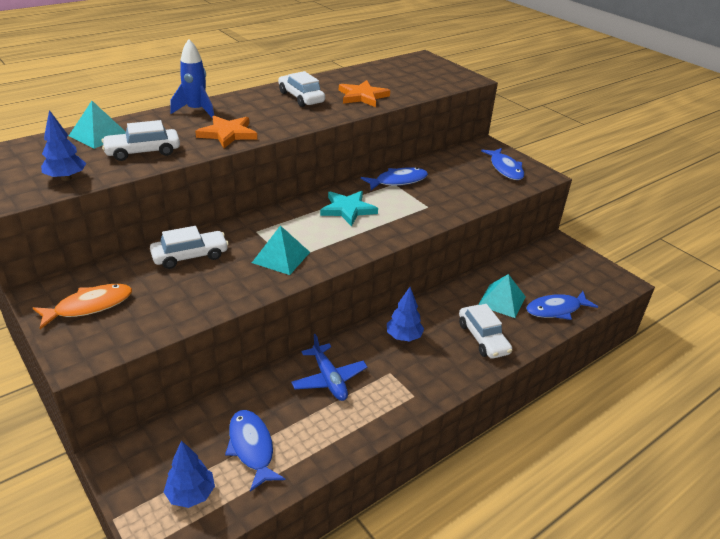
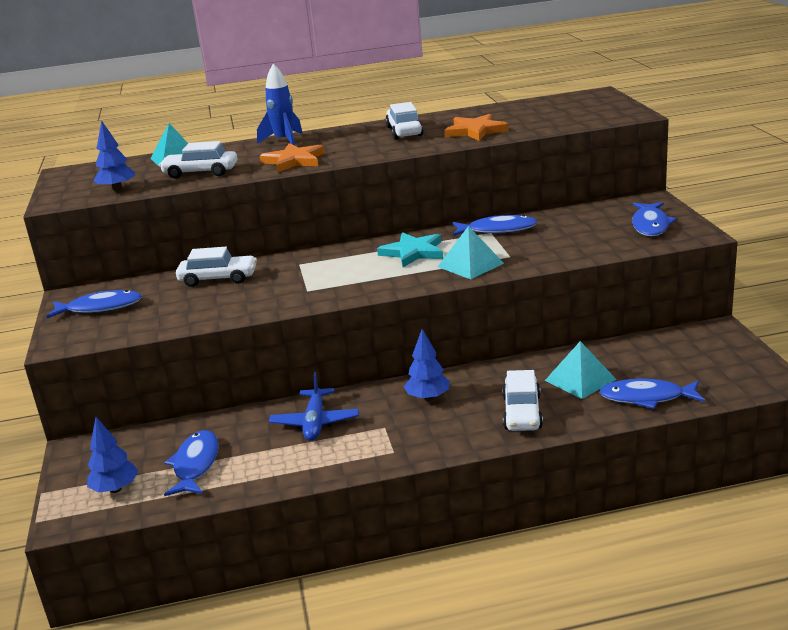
camera: 30 degrees right, 10 degrees down
(89, 306) = (100, 308): orange fish -> blue fish
(281, 257) = (303, 287): turquoise pyramid -> turquoise pyramid (470, 265)

